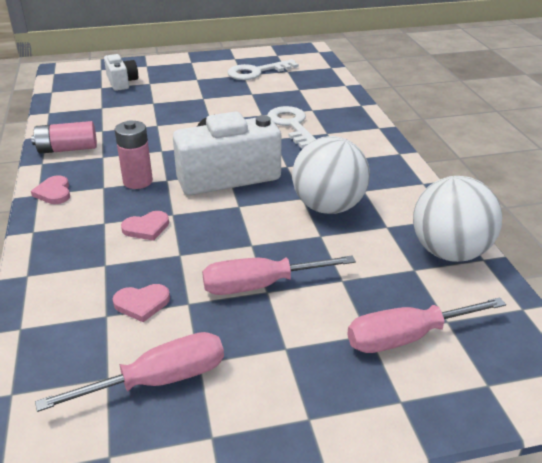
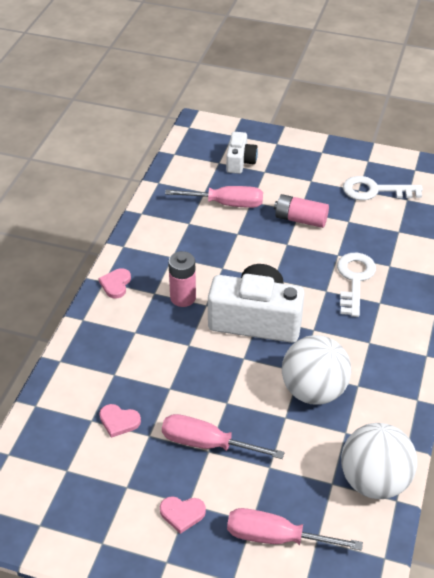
camera: 30 degrees right, 10 degrees up
(67, 149) = (150, 237): pink battery -> pink battery (300, 219)
(146, 228) = (161, 351): pink heart -> pink heart (182, 514)
(159, 380) = (95, 488): pink screwdriver -> pink screwdriver (227, 204)

